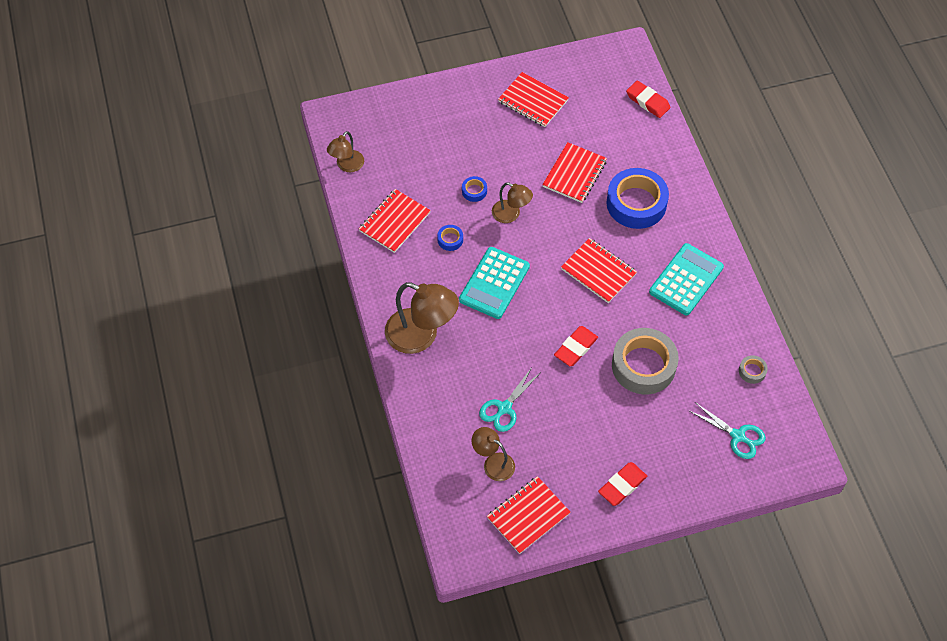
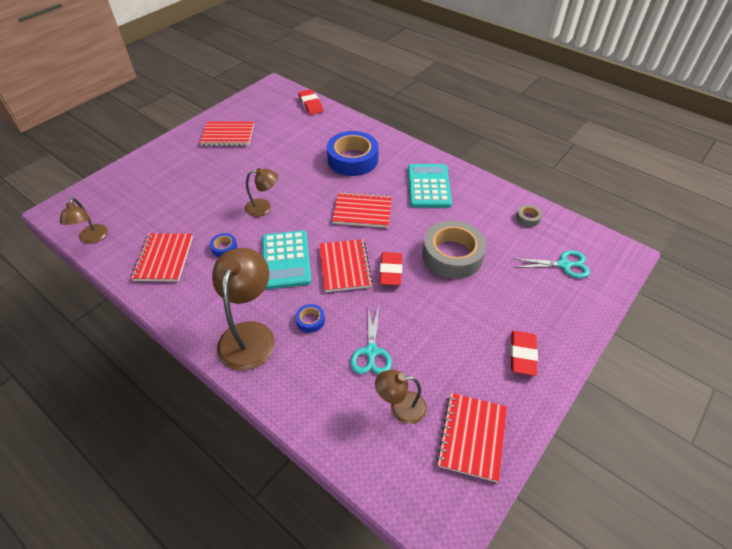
camera: 35 degrees left, 10 degrees down
(421, 336) = (249, 334): brown lamp -> brown lamp turned 75 degrees counterclockwise
(474, 191) = (221, 206): blue tape -> blue tape (310, 320)
(574, 174) = (293, 162): red notebook -> red notebook (345, 266)
(647, 101) = (310, 104): red eraser -> red eraser turned 60 degrees clockwise

